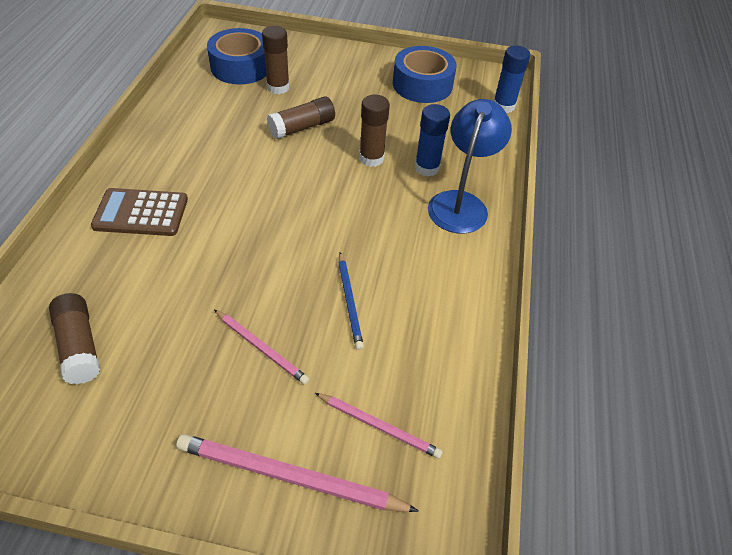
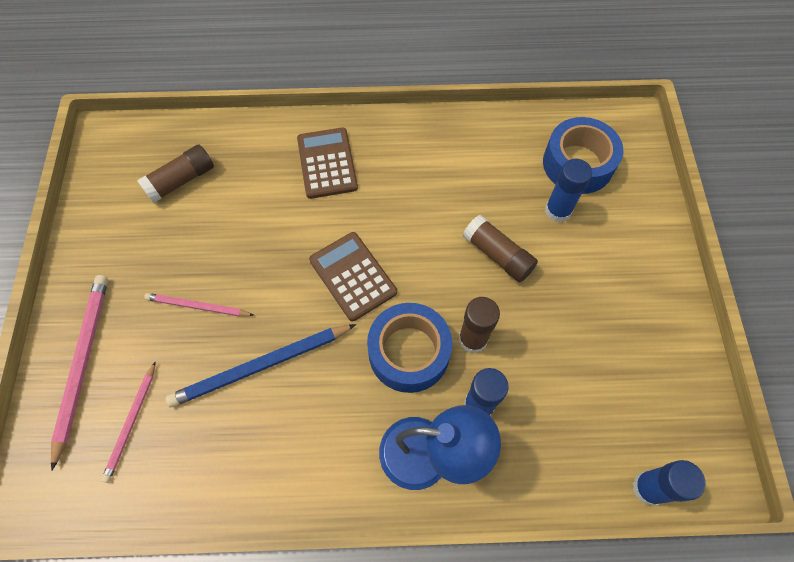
camera: 80 degrees right, 15 degrees up
(261, 348) = (198, 306): pink pencil -> pink pencil turned 75 degrees clockwise
(278, 87) = (558, 211): brown glue stick -> blue glue stick
(281, 218) = (353, 276): none -> brown calculator
(349, 302) = (261, 366): blue pencil -> blue pencil, size x1.67
(422, 85) = (644, 369): blue tape -> blue tape (409, 352)

